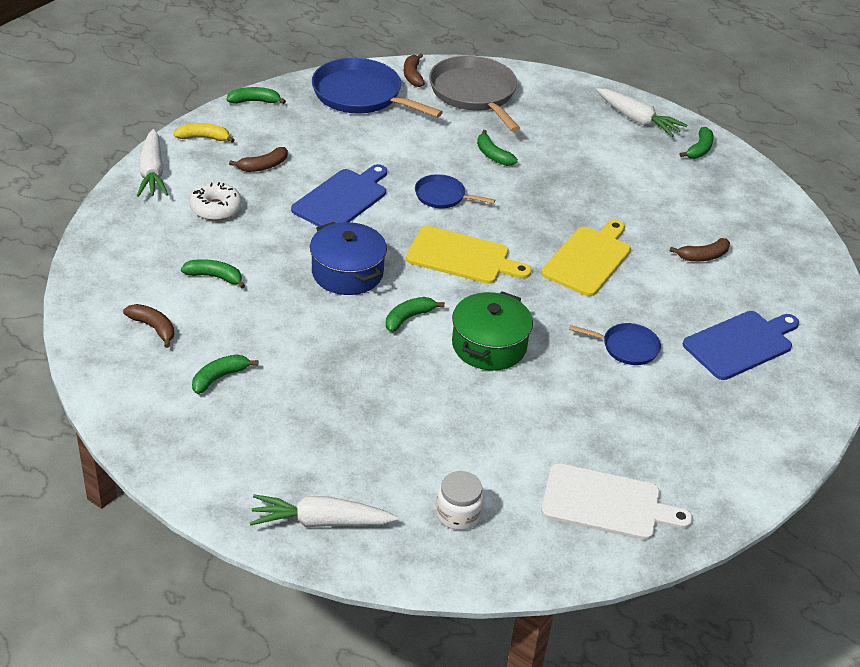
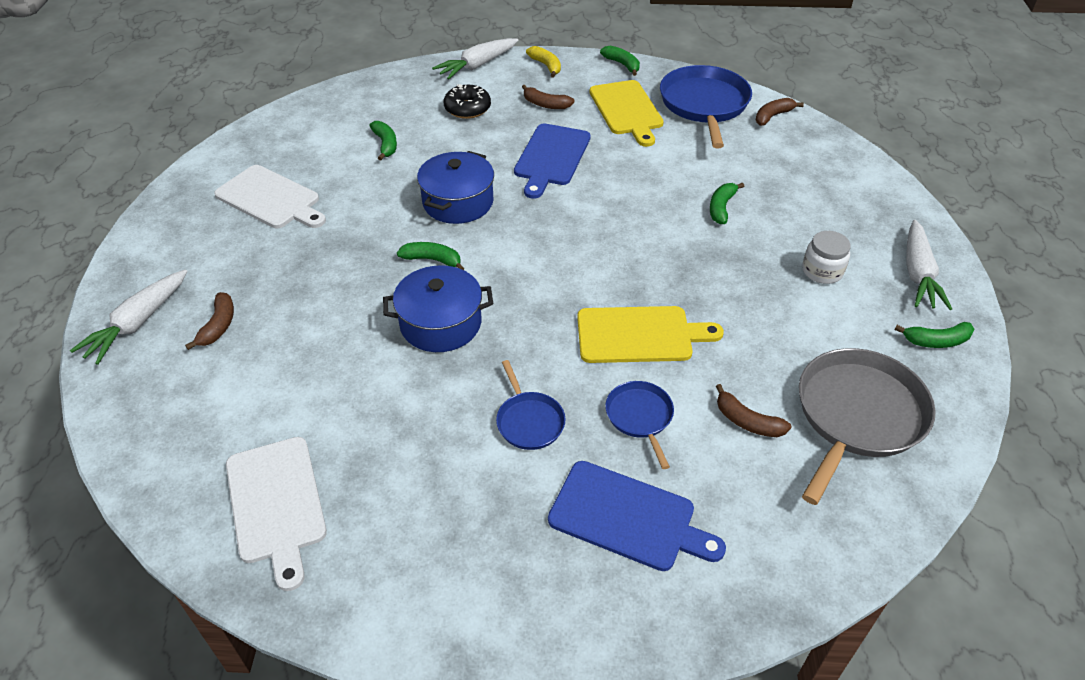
camera: 60 degrees right, 5 degrees up
(153, 328) = (301, 146): brown banana -> brown banana (219, 326)
(216, 208) = (467, 108): white donut -> black donut
(219, 377) = (270, 199): green banana -> white cutting board
(320, 521) = (137, 323): white carrot -> white carrot turned 120 degrees counterclockwise
(342, 199) = (551, 157): blue cutting board -> blue cutting board turned 105 degrees clockwise
(443, 196) = (622, 206): blue pan -> blue pan (640, 417)
(458, 514) = (196, 401): white jar -> white jar (822, 271)
(462, 257) = (549, 253): yellow cutting board -> yellow cutting board (627, 110)
(474, 93) = (799, 158): grey pan -> grey pan (857, 416)
(489, 345) = (441, 323): green pot -> blue pot

